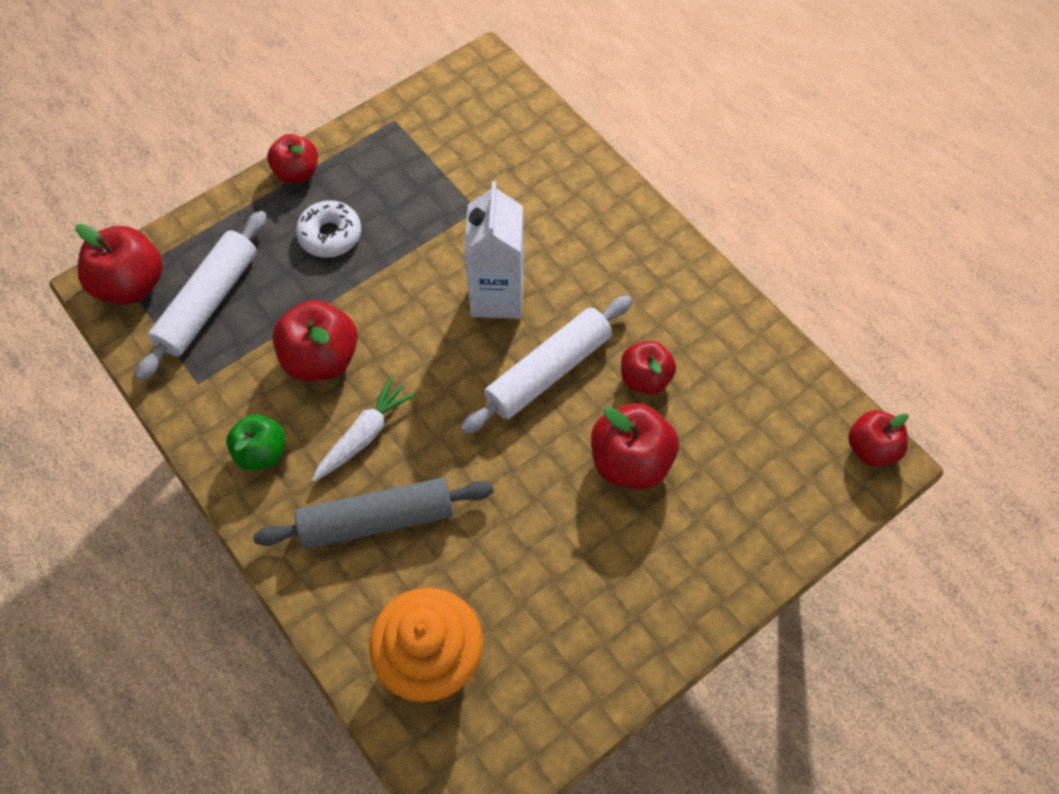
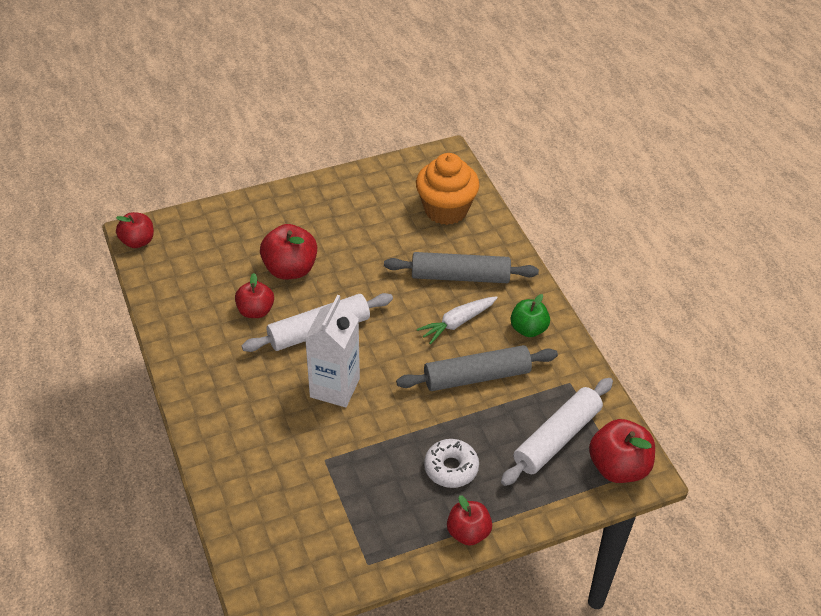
camera: 165 degrees left, 15 degrees down
(321, 358) = (477, 377): red apple -> grey rolling pin

